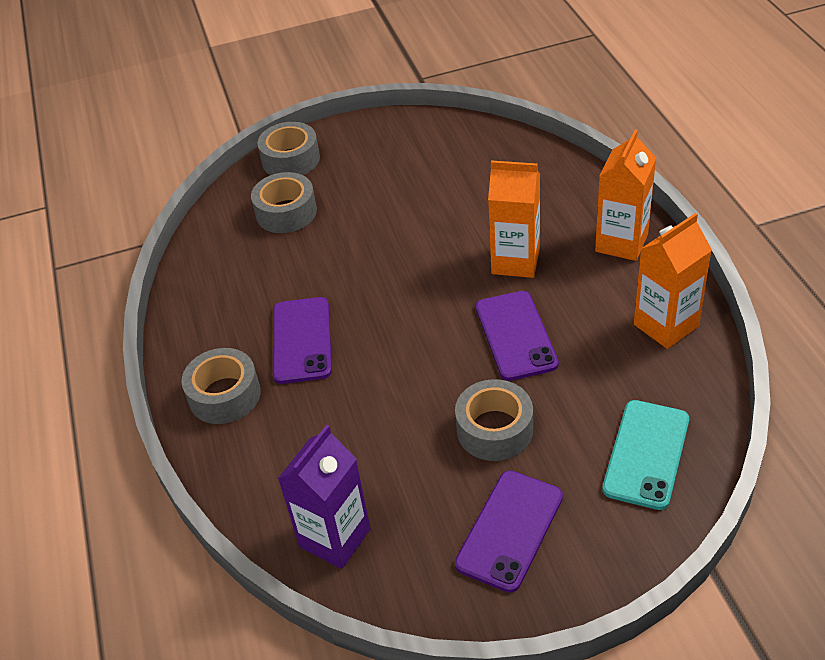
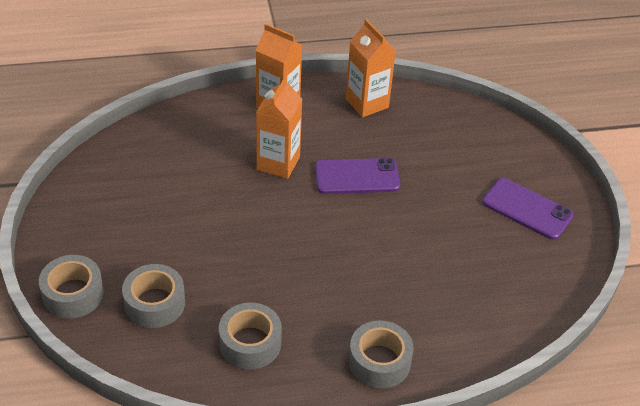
camera: 90 degrees left, 0 degrees up
(302, 340) = (328, 304): purple phone -> none
(335, 538) = (527, 300): purple carton -> none
(494, 429) = (443, 202): grey tape -> grey tape (250, 343)
(646, 454) = (474, 136): turquoise phone -> none

